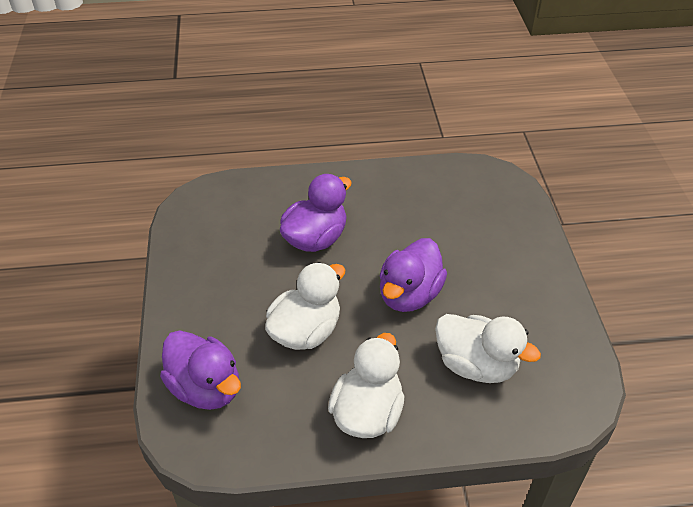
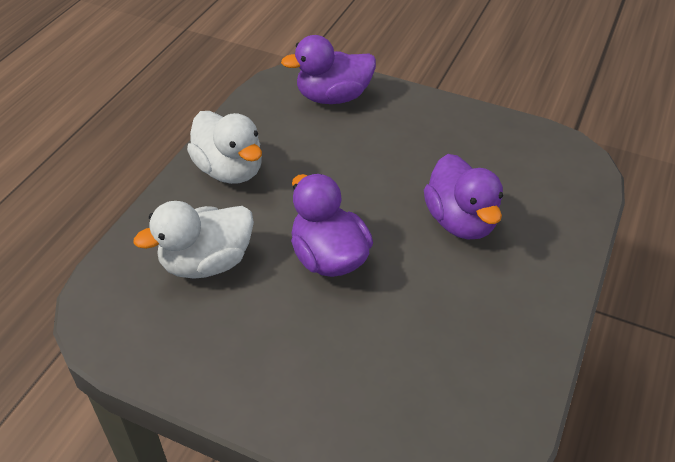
camera: 120 degrees right, 0 degrees up
(305, 331) = (343, 168): white duck -> none

